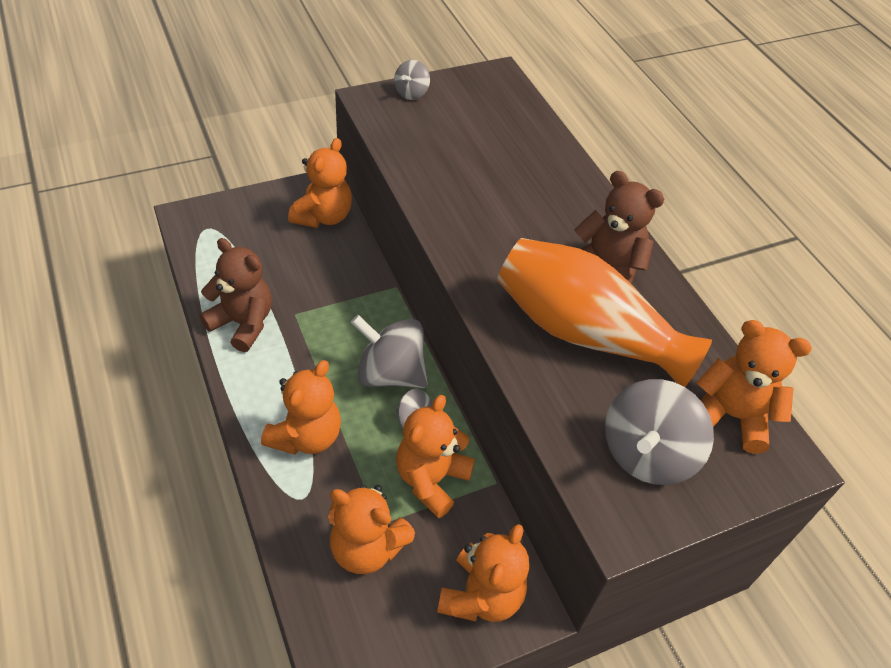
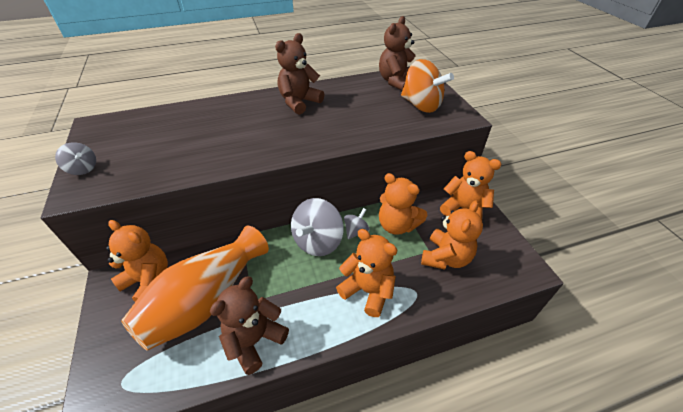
camera: 80 degrees left, 5 degrees down
(585, 333) = (345, 114): orange vase -> orange vase (206, 299)
(647, 454) = (421, 105): grey spinning top -> orange spinning top
(730, 416) = (396, 81): orange teddy bear -> brown teddy bear

